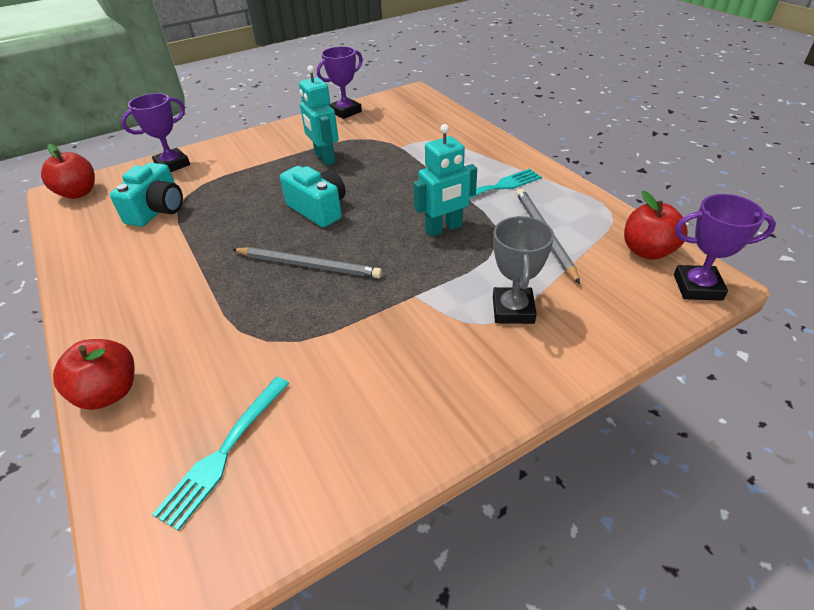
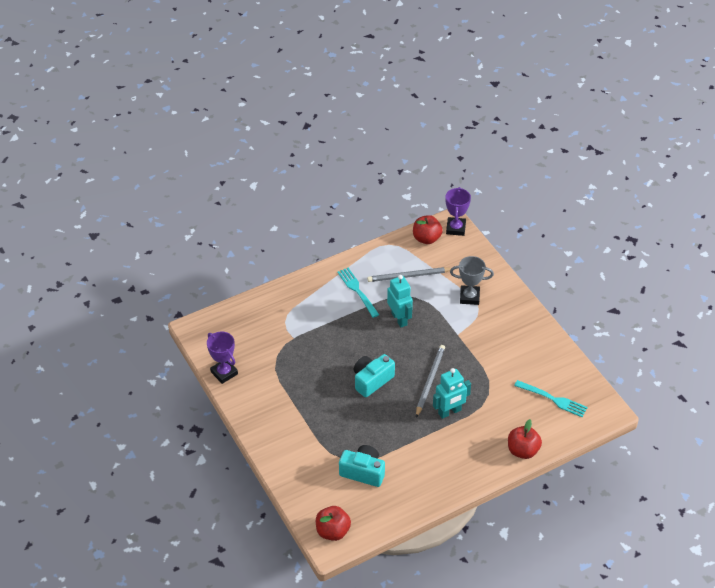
camera: 90 degrees left, 5 degrees up
(172, 165) = (297, 479): purple trophy -> none
(324, 158) = (303, 382): turquoise robot -> turquoise robot (449, 412)

